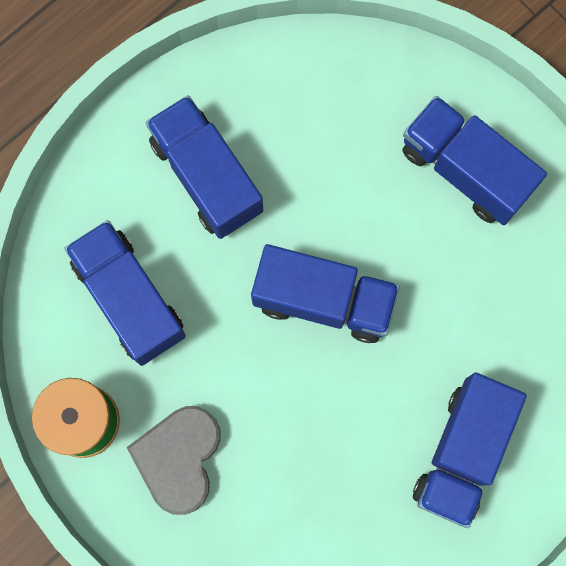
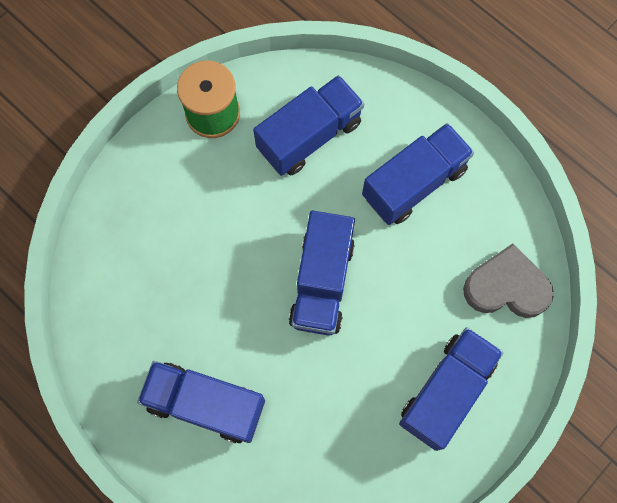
camera: 85 degrees right, 5 degrees down
(179, 458) = (188, 184): grey heart -> grey heart (506, 287)

